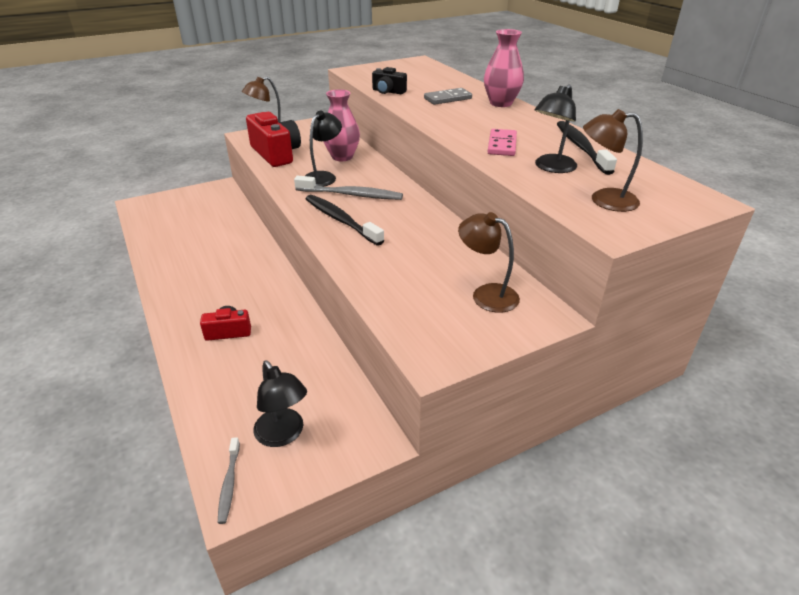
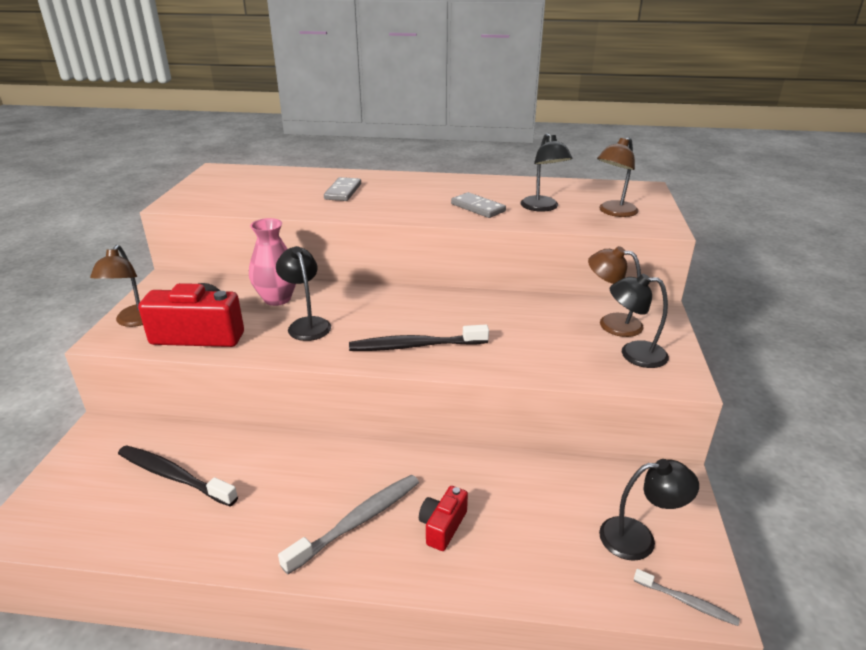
camera: 55 degrees left, 5 degrees down
(351, 195) = (370, 322): grey toothbrush -> grey toothbrush (357, 521)
(388, 92) = (275, 207): black camera -> none
(446, 320) = (633, 354): none -> black lamp
(486, 294) = (611, 323): brown lamp -> brown lamp turned 45 degrees clockwise
(501, 103) = (390, 178): pink vase -> none
(502, 145) = (478, 208): pink domino -> grey domino
(581, 148) = (520, 187): black toothbrush -> black toothbrush (173, 476)

